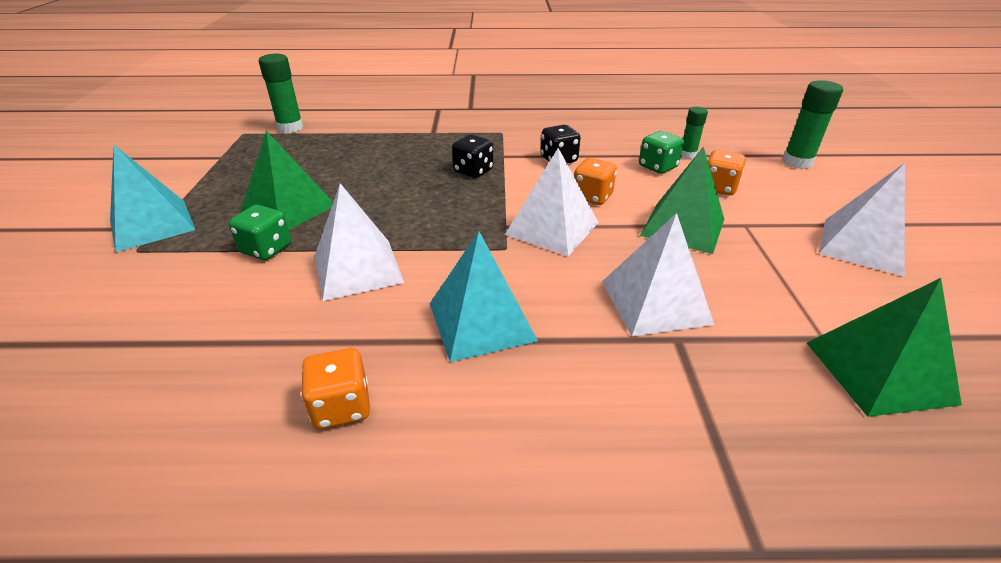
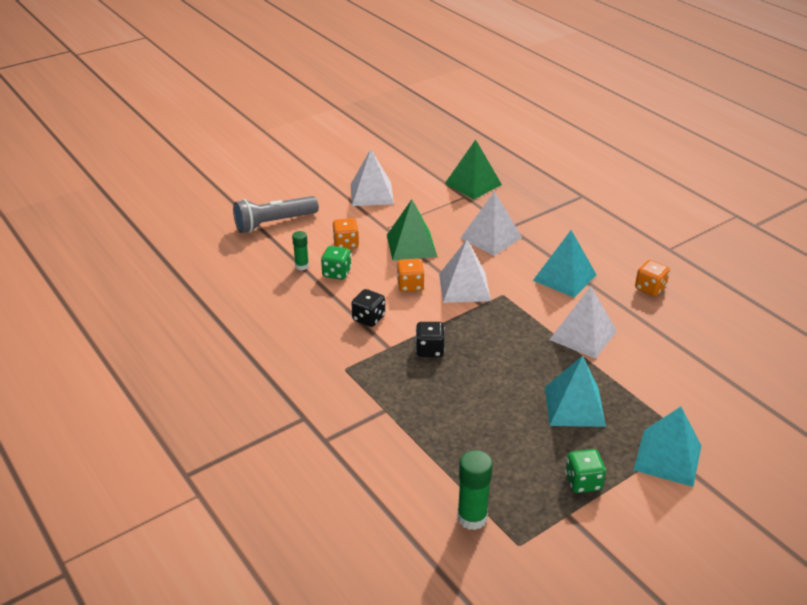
camera: 125 degrees left, 0 degrees up
(266, 249) = (615, 382): green dice -> green dice (583, 482)
(288, 208) = (574, 406): green pyramid -> turquoise pyramid
(797, 162) = (274, 223): green glue stick -> grey flashlight

